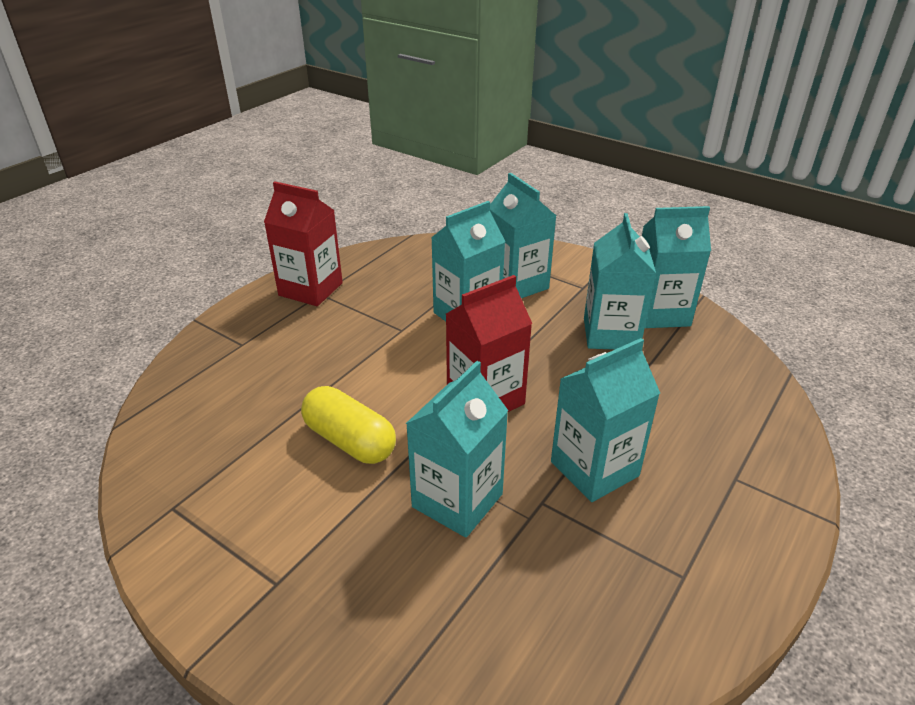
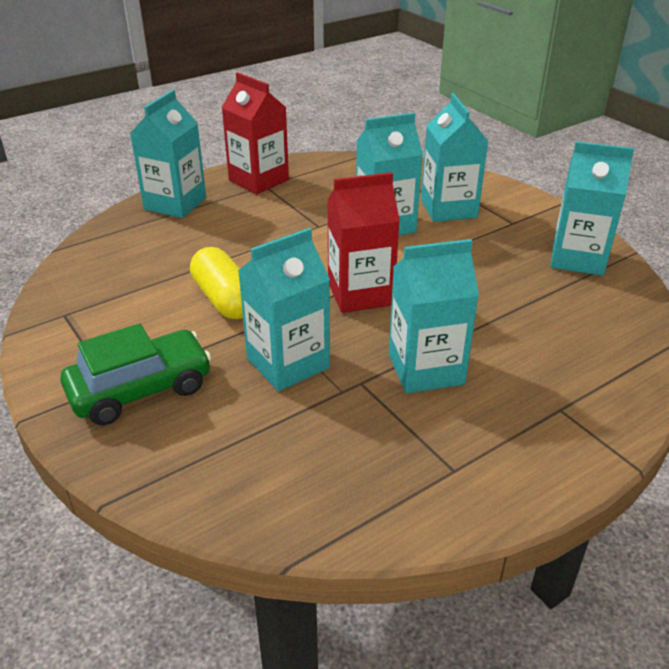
camera: 20 degrees right, 0 degrees up
(314, 580) = (140, 389): none -> green car
(611, 334) = (514, 266): turquoise carton -> turquoise carton (175, 204)

